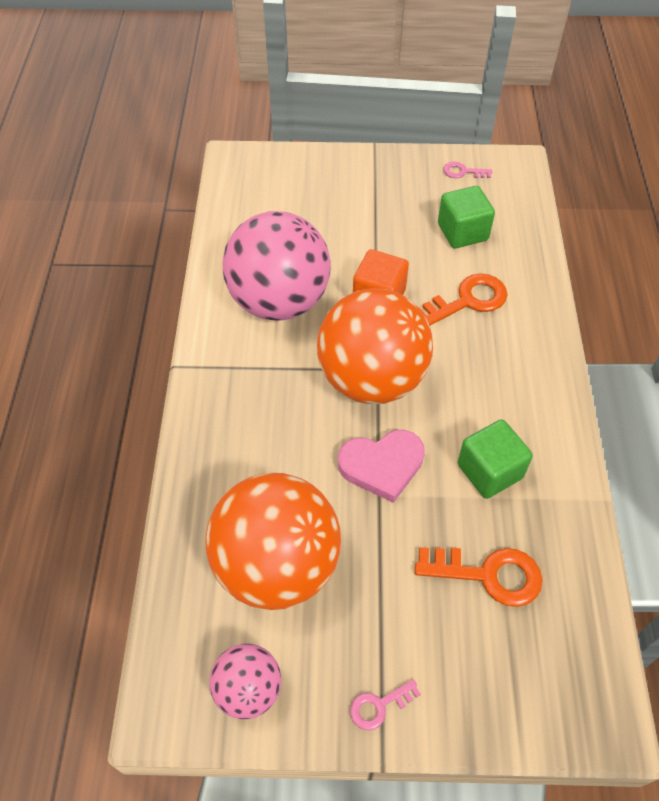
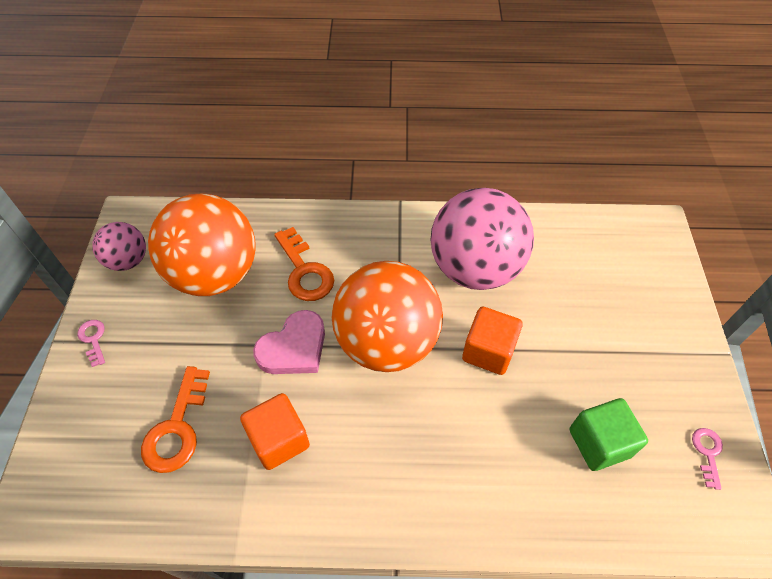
camera: 90 degrees right, 0 degrees up
(382, 466) = (294, 348): pink heart -> pink heart turned 120 degrees counterclockwise
(467, 300) = (493, 439): orange key -> orange key (305, 271)
(489, 471) = (279, 440): green cube -> orange cube

